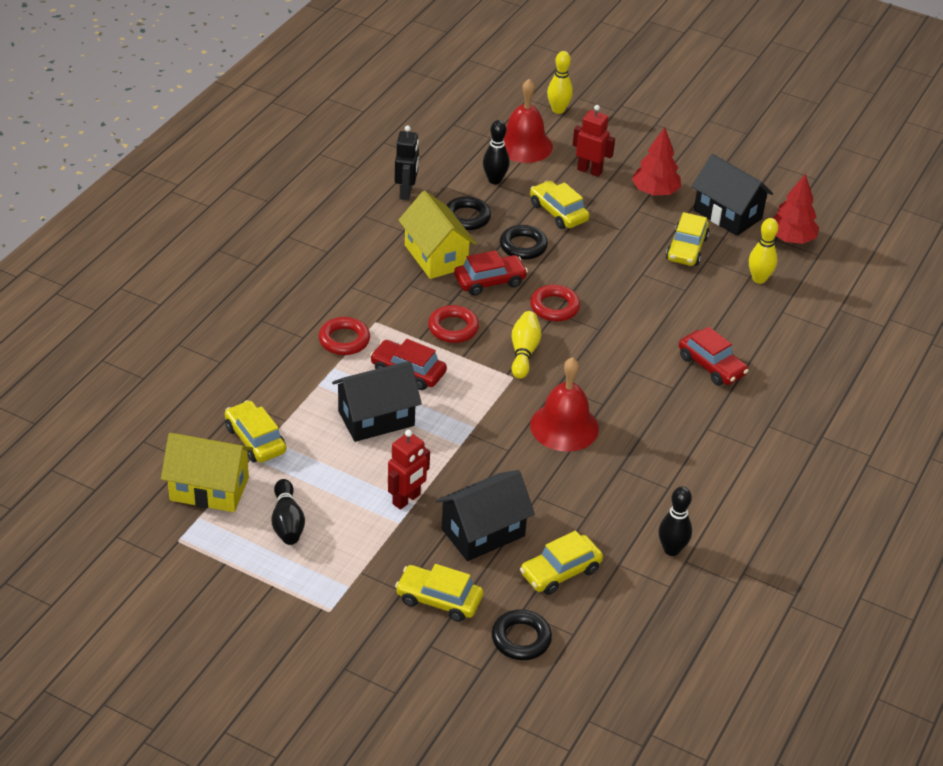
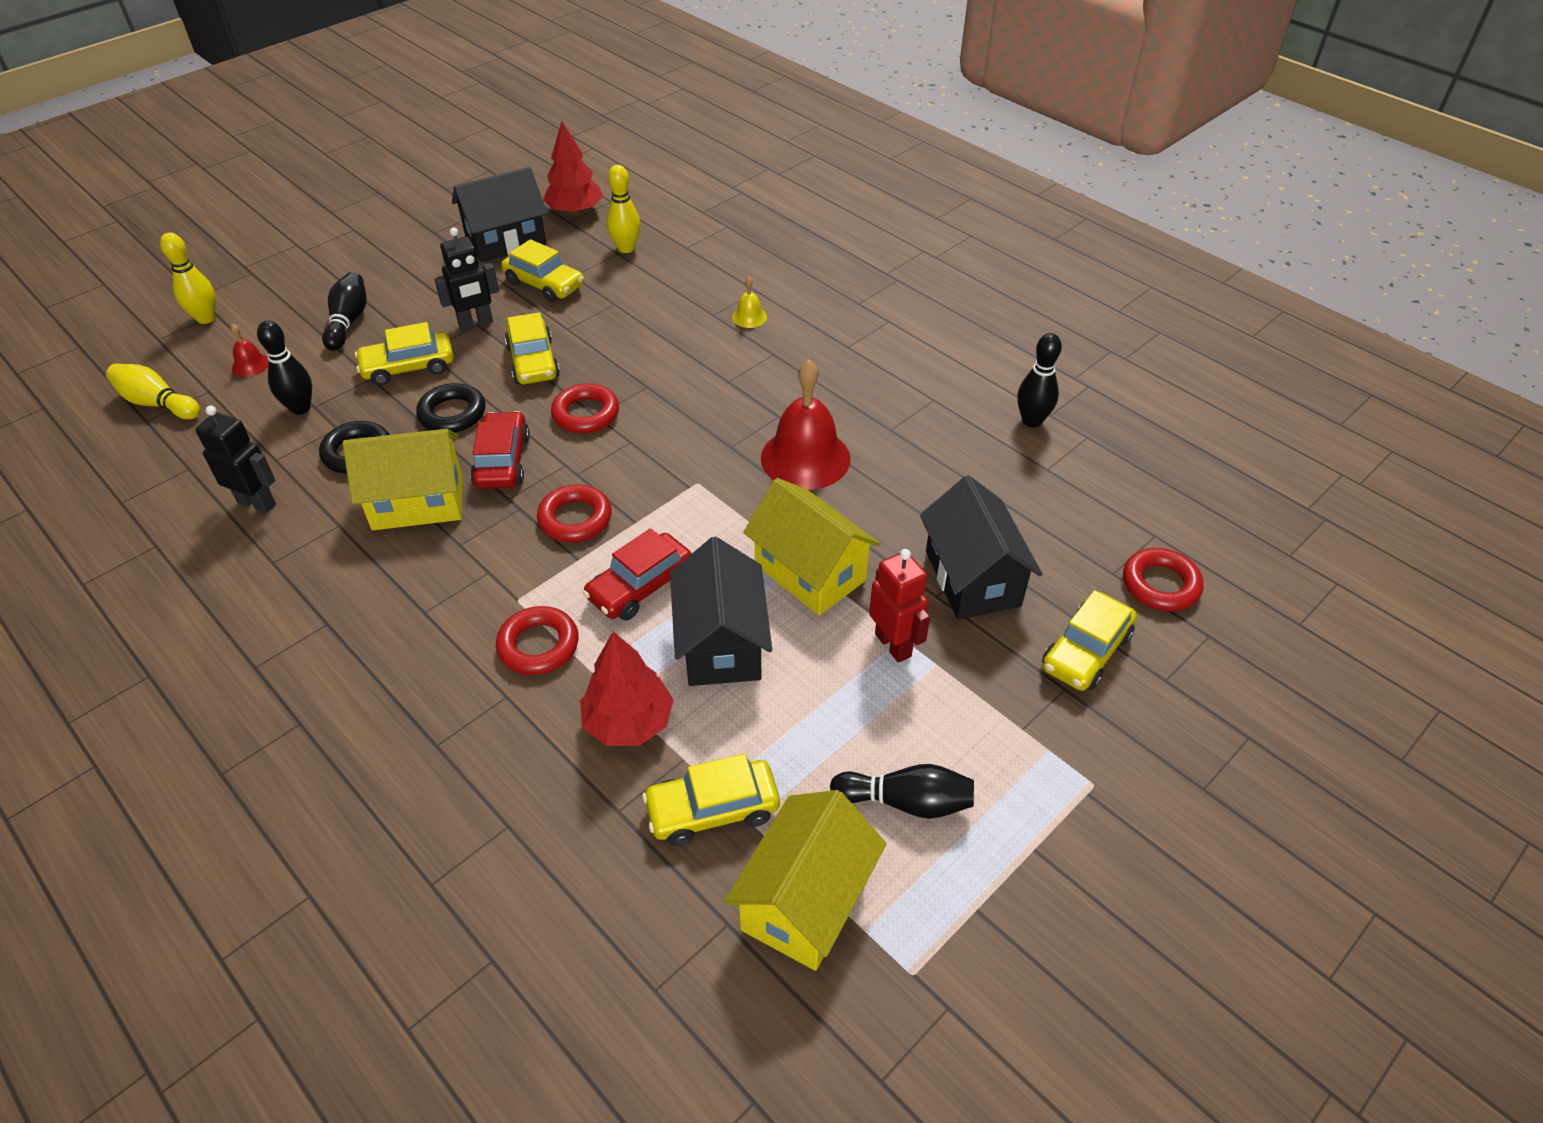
camera: 70 degrees left, 5 degrees up
(453, 448) = (810, 572): none -> yellow house
(521, 639) = (1160, 585): black ring -> red ring
(524, 145) = (250, 365): red bell -> red bell, size x0.44
(524, 352) = (656, 461): yellow bowling pin -> yellow bowling pin (157, 403)
(560, 572) = (1052, 522): yellow car -> yellow car (533, 362)
(589, 171) = (348, 322): red robot -> black bowling pin
(621, 229) = (476, 323): none -> black robot
(655, 192) = (428, 282): red tree -> red tree (628, 722)
(711, 366) = (749, 317): red car -> yellow bell

